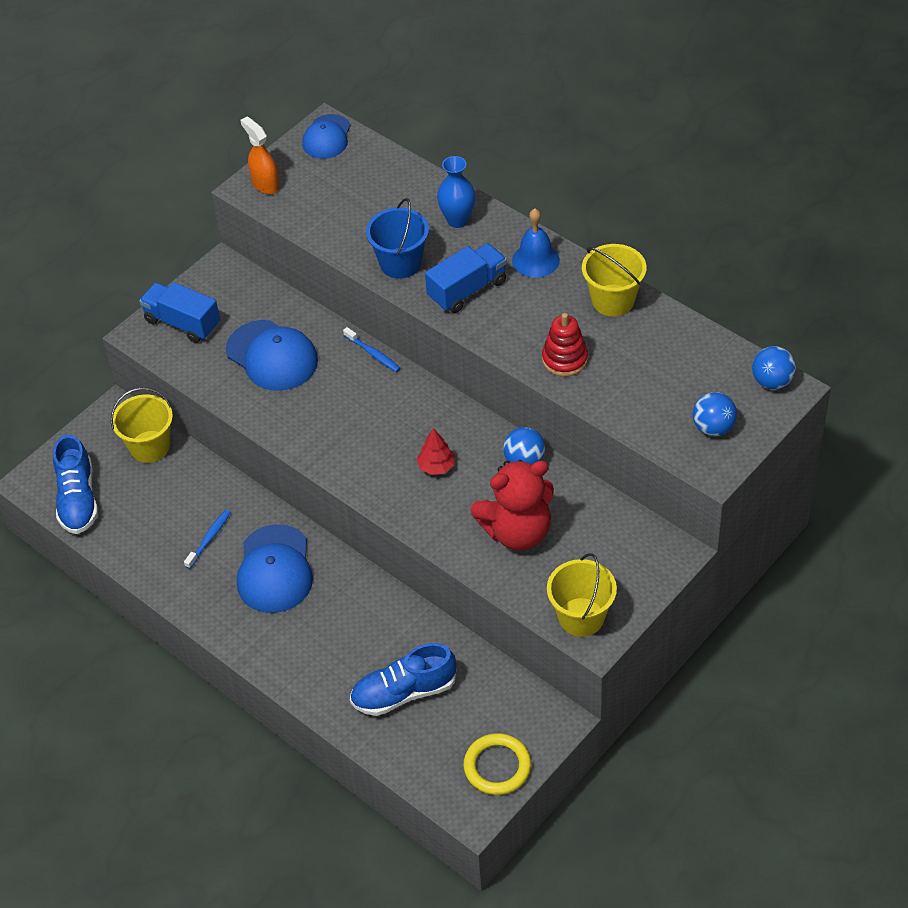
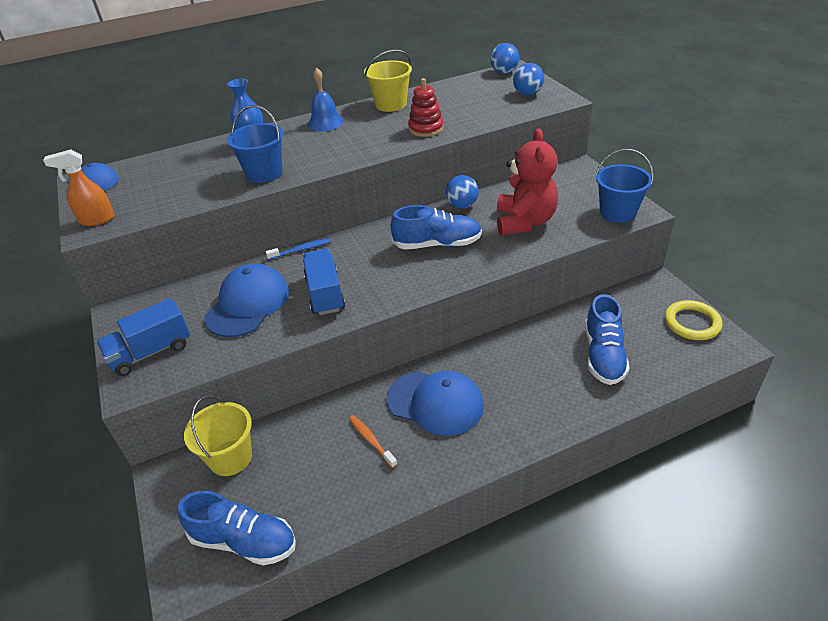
camera: 65 degrees left, 10 degrees down
(209, 538) = (371, 440): blue toothbrush -> orange toothbrush
(272, 356) = (248, 304): blue cap -> blue cap turned 45 degrees counterclockwise
(436, 466) = (437, 244): red tree -> blue shoe
(467, 290) = (323, 152): blue truck -> blue truck (325, 294)
(581, 617) = (617, 212): yellow bucket -> blue bucket

